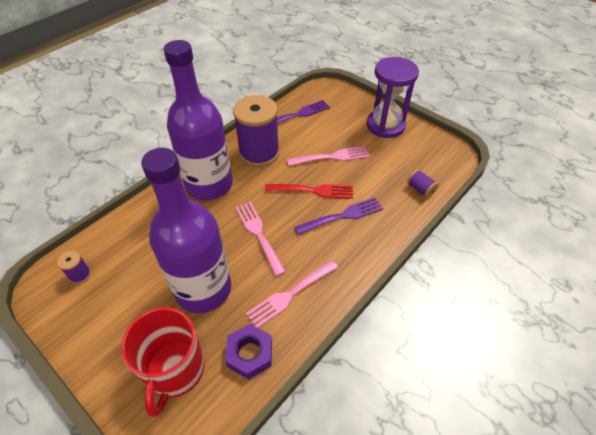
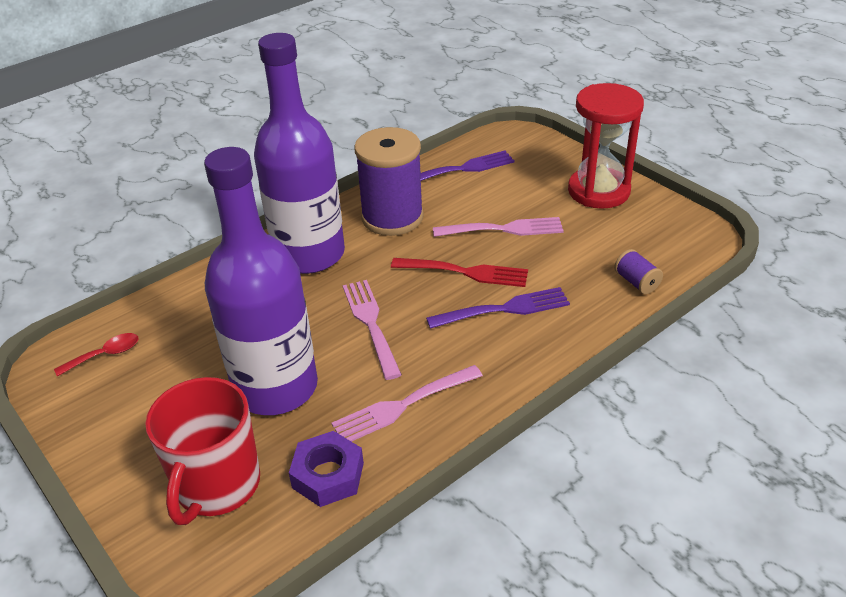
camera: 10 degrees right, 10 degrees down
(80, 275) = (105, 355): purple spool -> red spoon
(385, 125) = (598, 191): purple hourglass -> red hourglass

